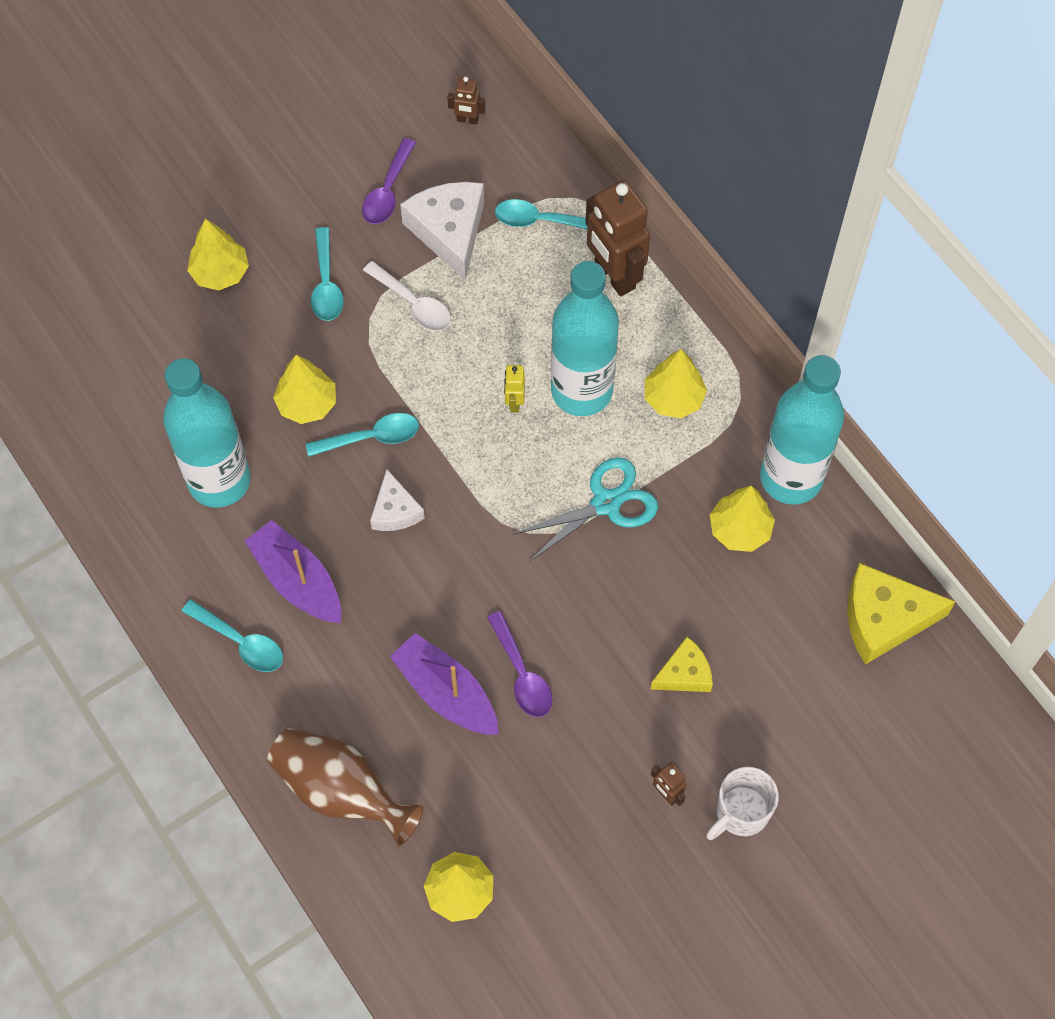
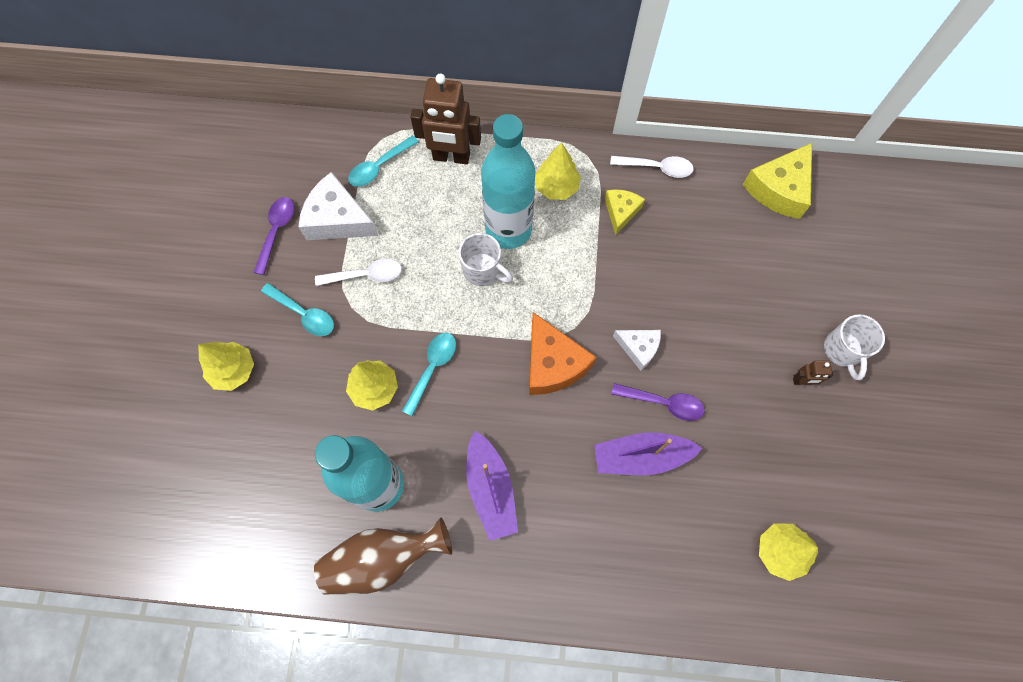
camera: 50 degrees left, 5 degrees up
(241, 642) = (504, 559): turquoise spoon -> none
(297, 580) = (491, 489): purple boat -> purple boat turned 105 degrees counterclockwise
(341, 791) = (658, 574): brown vase -> brown vase (383, 559)
(387, 191) = (277, 231): purple spoon -> purple spoon turned 135 degrees counterclockwise
(395, 510) = (494, 393): white cheese -> white cheese (638, 348)
(467, 120) = (275, 153): brown robot -> none
(472, 540) = (552, 363): none -> orange cheese
(514, 402) = (483, 270): yellow robot -> white mug
(606, 503) = (591, 272): turquoise scissors -> none
(684, 674) = (733, 314): yellow cheese -> yellow cheese (621, 212)
(739, 530) = (667, 217): yellow tree -> none
(791, 478) = (657, 168): turquoise bottle -> white spoon

